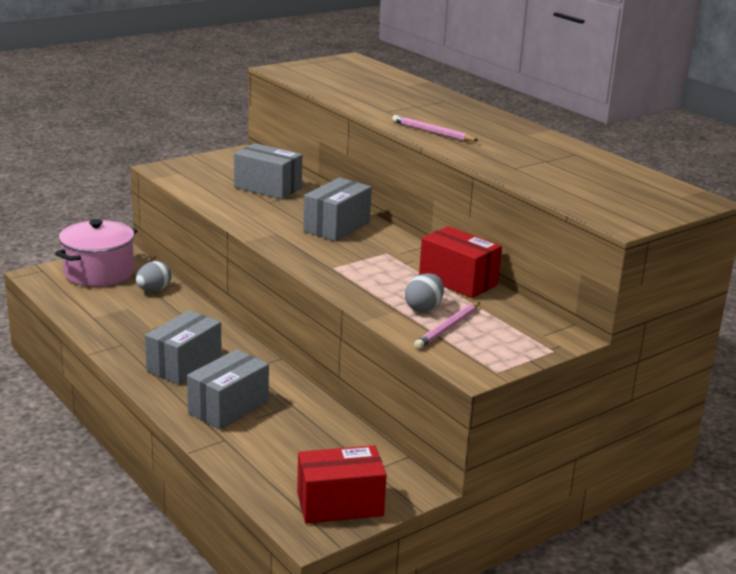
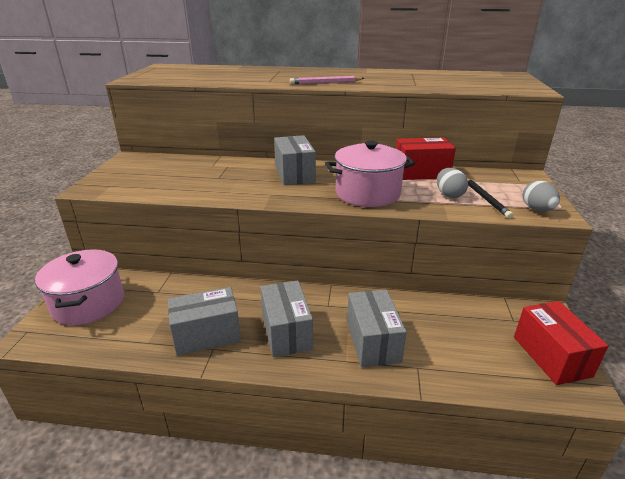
camera: 45 degrees left, 5 degrees up
(154, 290) = (159, 291): grey egg -> grey egg (537, 209)
(268, 188) = (198, 170): grey box -> grey box (207, 335)
(340, 504) = (551, 356): red box -> red box turned 45 degrees counterclockwise
(354, 271) = (367, 193): none -> pink pot
(447, 328) = (486, 199): pink pencil -> black pencil

